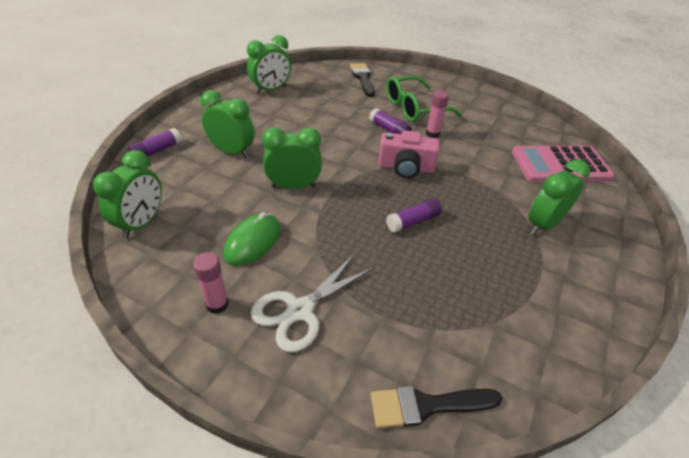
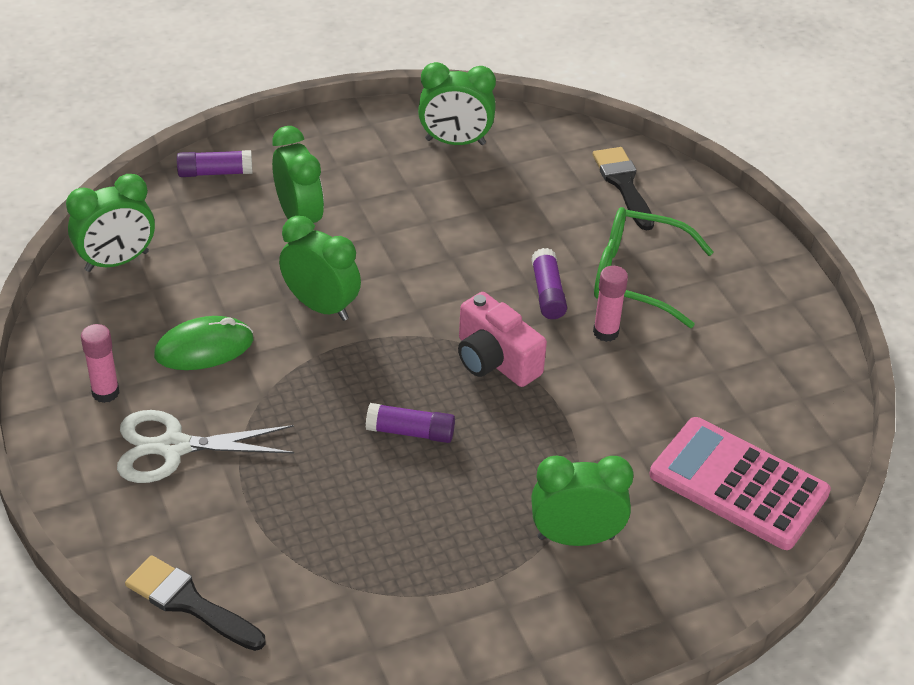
camera: 40 degrees right, 0 degrees up
(362, 78) = (623, 184): black brush -> black brush turned 45 degrees counterclockwise

